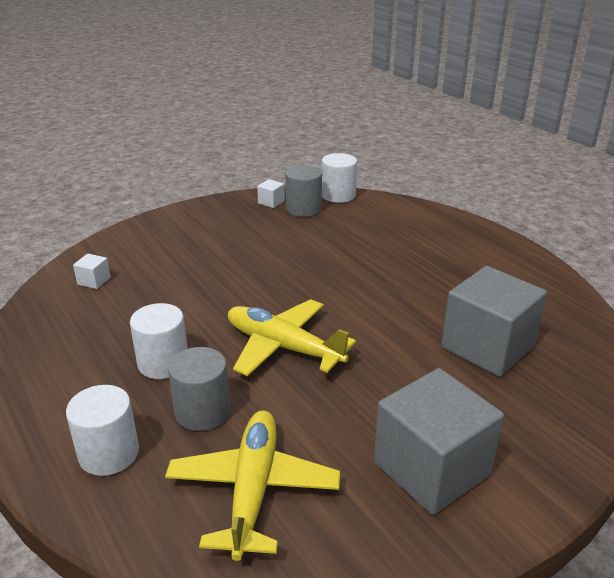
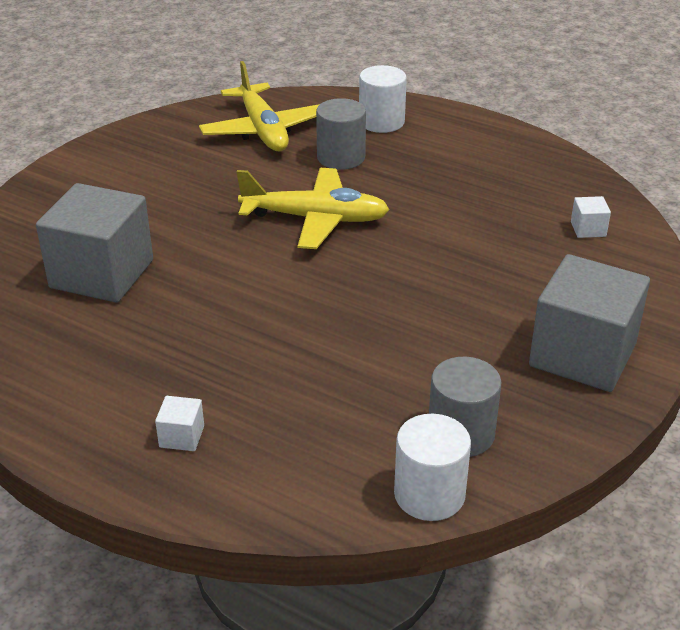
camera: 155 degrees right, 5 degrees up
(163, 363) = (412, 179): white cylinder -> none
(271, 202) = (529, 433): white cube -> white cube (182, 436)
(431, 468) = (138, 169): grey cube -> grey cube (582, 355)

